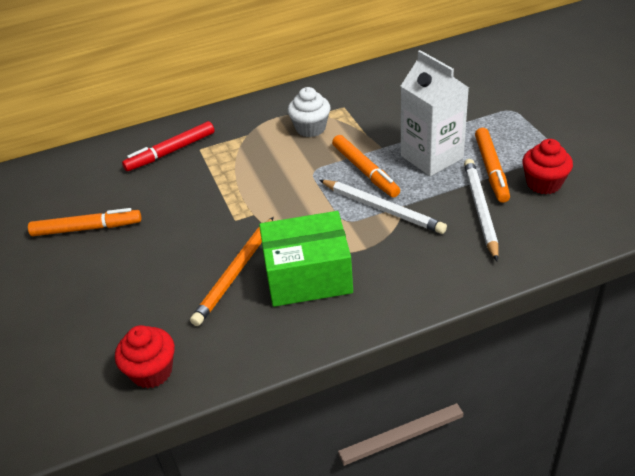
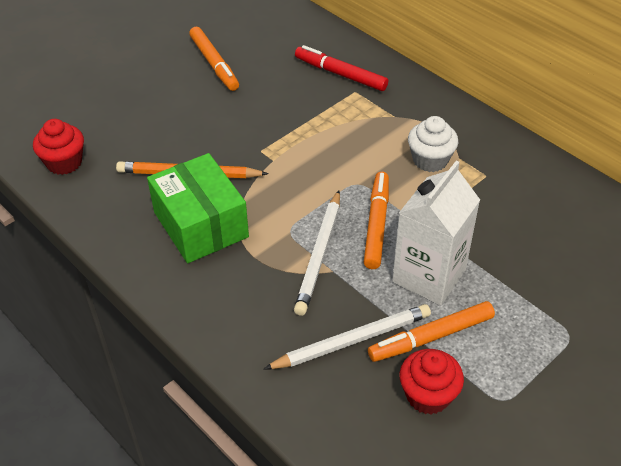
camera: 65 degrees right, 5 degrees up
(365, 171) = (376, 224): orange marker -> orange marker turned 150 degrees clockwise

